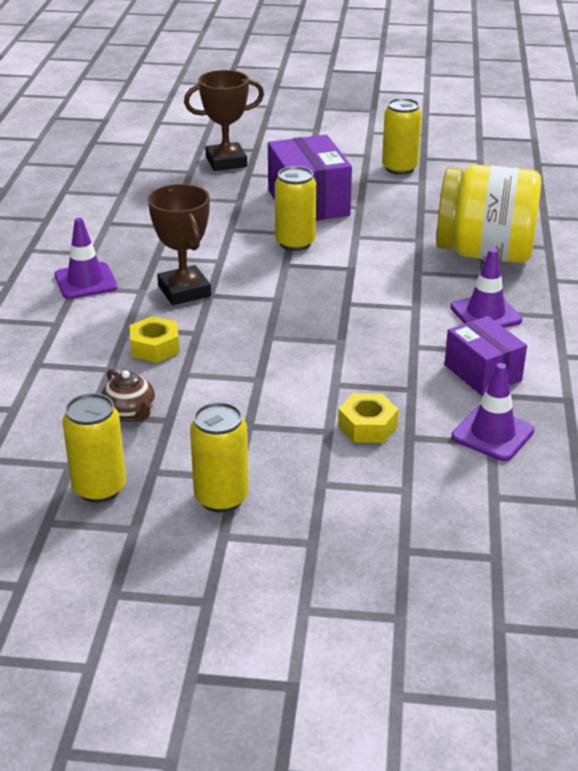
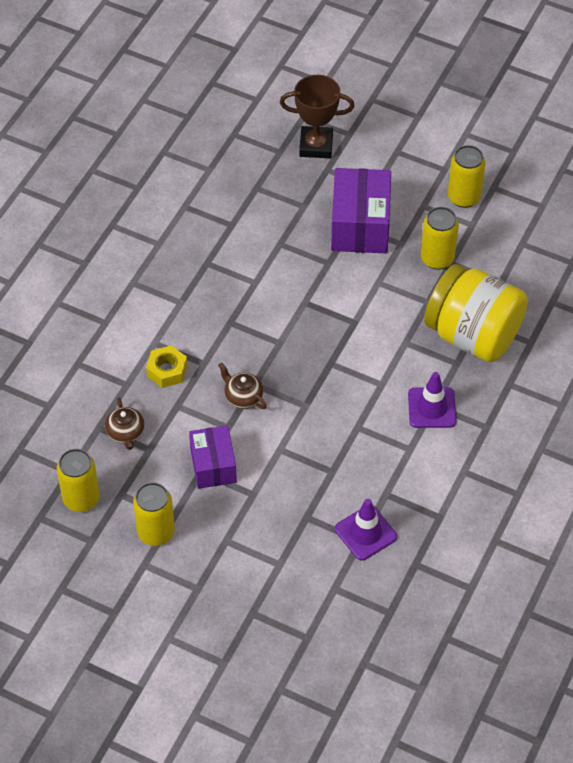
camera: 20 degrees right, 20 degrees up
(85, 281) = (142, 278): purple traffic cone -> none
(184, 291) = (213, 312): brown trophy -> none
(261, 350) = (243, 397): none -> brown teapot
(295, 243) = (324, 277): yellow can -> yellow can (437, 258)
(367, 426) = (282, 498): yellow nut -> none
(482, 373) = (393, 471): purple box -> purple box (213, 465)

